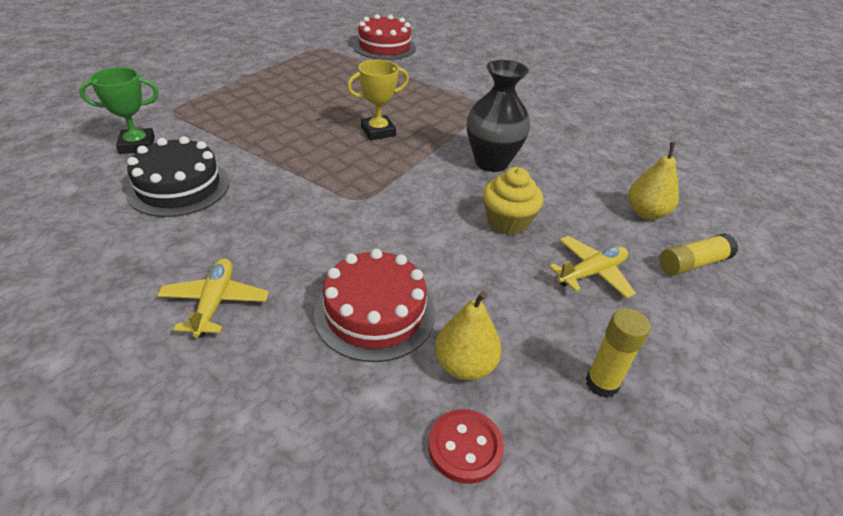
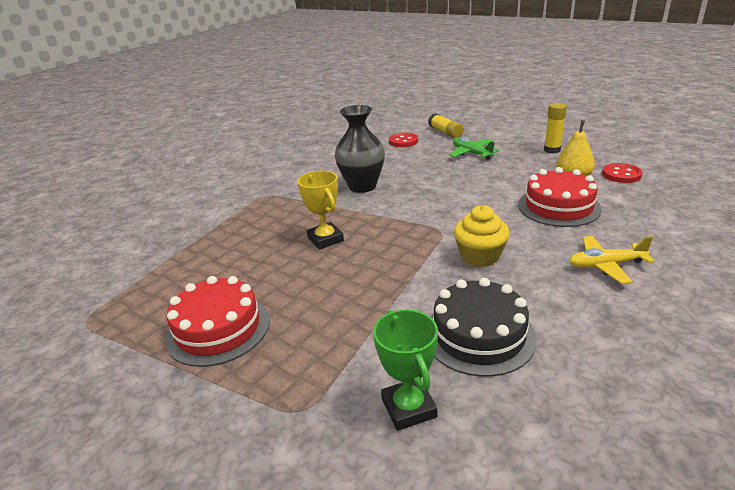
camera: 90 degrees left, 10 degrees down
(384, 47) = (100, 267): red cake -> red cake (218, 329)
(507, 221) = (436, 176): yellow cupcake -> yellow cupcake (480, 256)
(591, 273) = (472, 153): yellow plane -> green plane
(646, 213) = (403, 141): yellow pear -> red button

